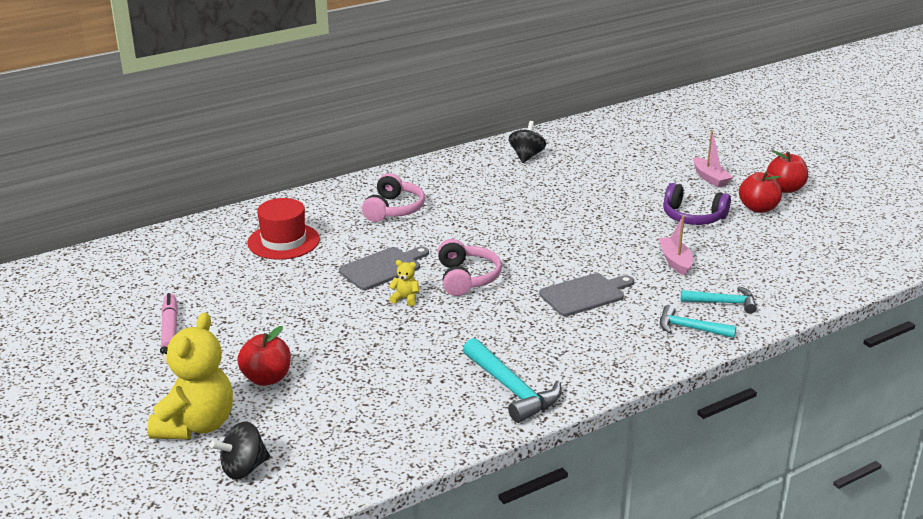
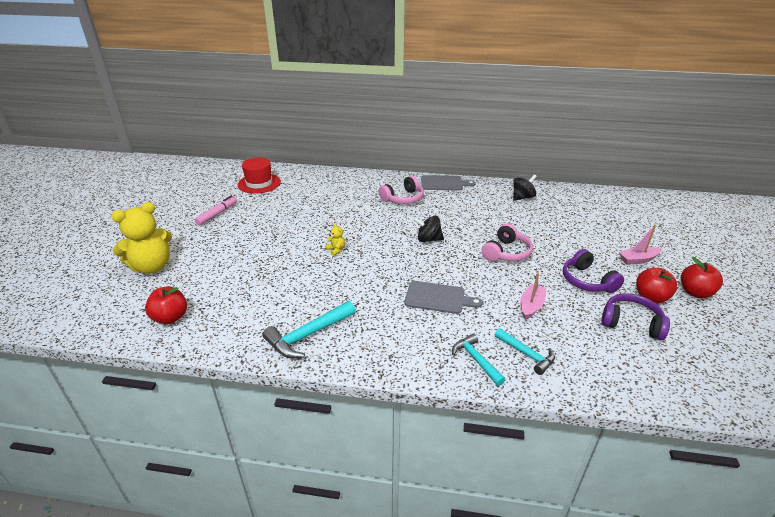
camera: 40 degrees right, 5 degrees up
(243, 468) = (131, 301): black spinning top -> black spinning top (428, 239)
(266, 378) = (213, 259): red apple -> red apple (170, 317)
(283, 241) = (327, 193): red hat -> red hat (259, 183)
(383, 268) = (350, 227): grey cutting board -> grey cutting board (444, 183)
(466, 278) = (384, 254): pink headphones -> pink headphones (506, 252)
(511, 389) = (308, 335): turquoise hammer -> turquoise hammer turned 45 degrees clockwise
(710, 178) = (638, 260): pink boat -> pink boat turned 60 degrees clockwise
(768, 237) = (631, 323): none -> purple headphones

